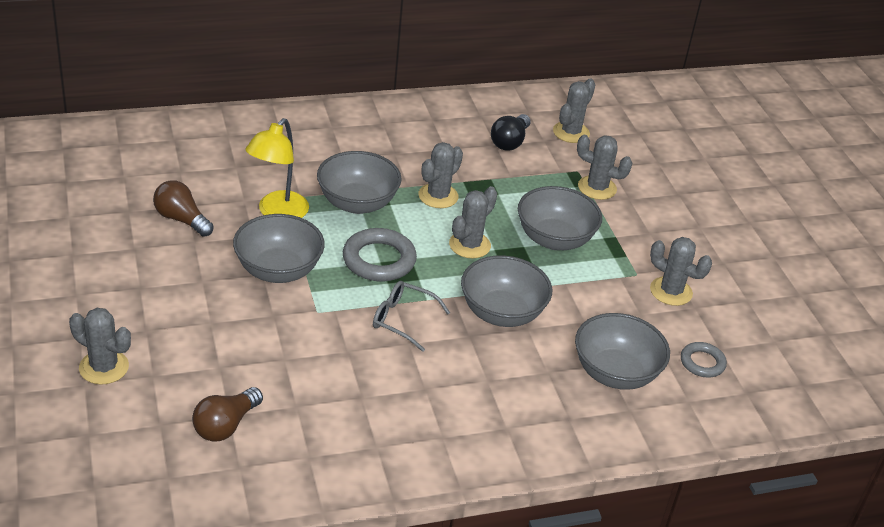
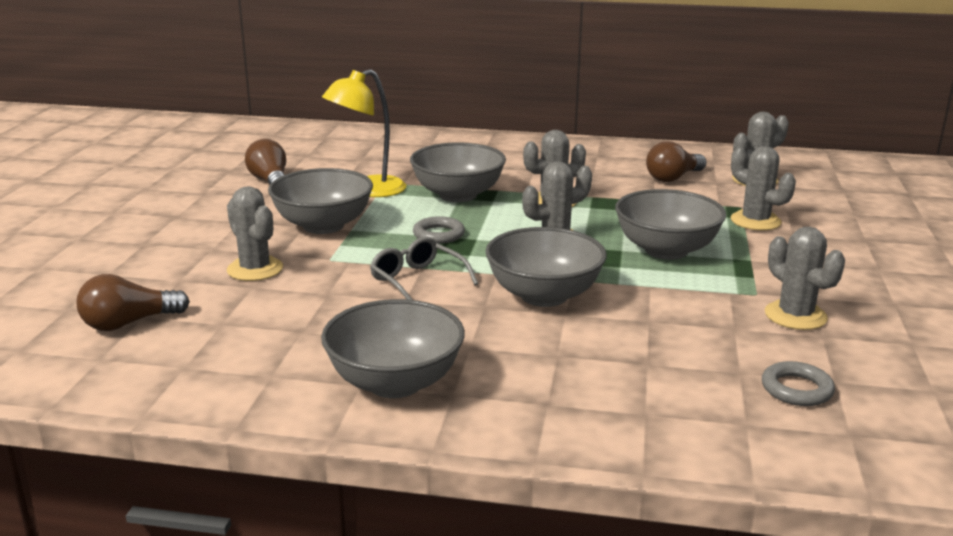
camera: 30 degrees right, 15 degrees down
(104, 367) = (71, 260): grey cactus -> grey cactus (255, 269)
(379, 260) = (438, 235): grey ring -> grey ring, size x0.59
(510, 142) = (673, 178): black light bulb -> brown light bulb
(615, 373) = (653, 374): grey bowl -> grey bowl (395, 383)

